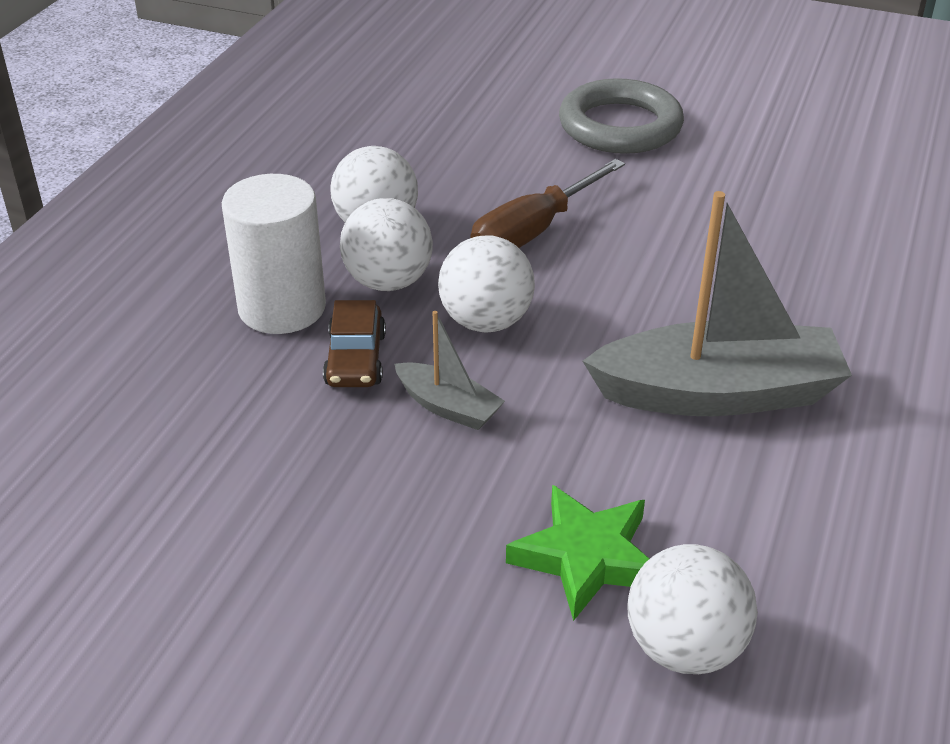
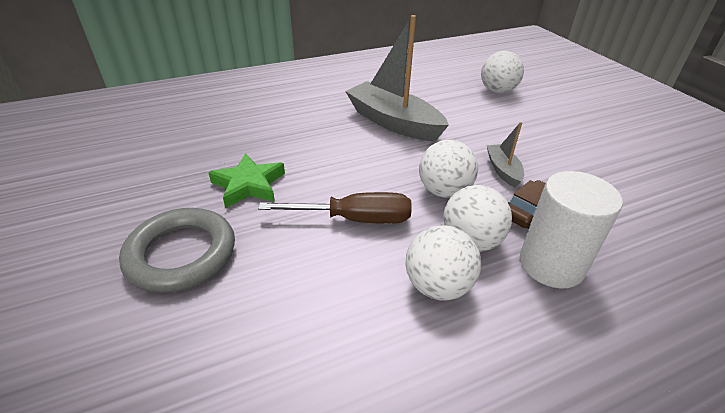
camera: 135 degrees left, 0 degrees up
(587, 557) = (502, 114): green star -> green star (248, 185)

